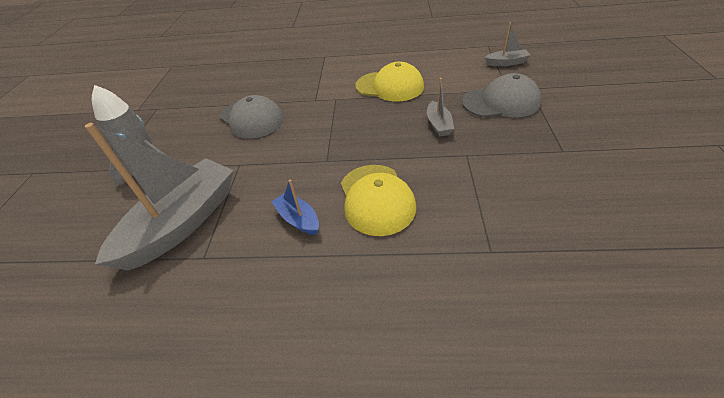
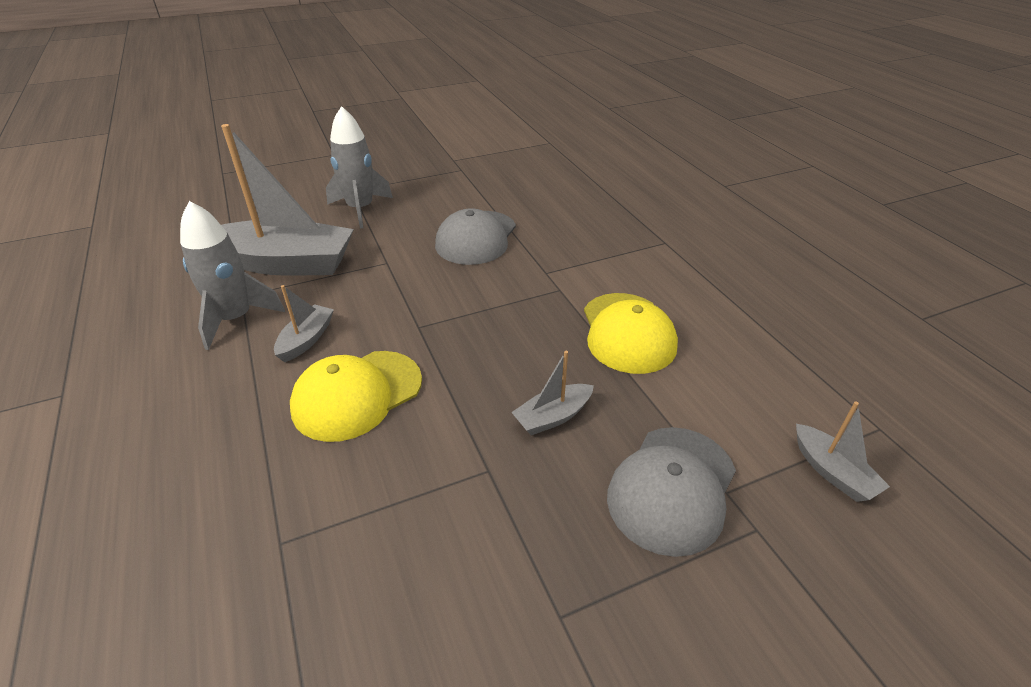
camera: 60 degrees right, 5 degrees down
(235, 263) = (235, 319): none -> grey rocket
(298, 219) = (306, 340): blue boat -> grey boat
(501, 102) = (672, 488): grey cap -> grey cap turned 60 degrees clockwise

